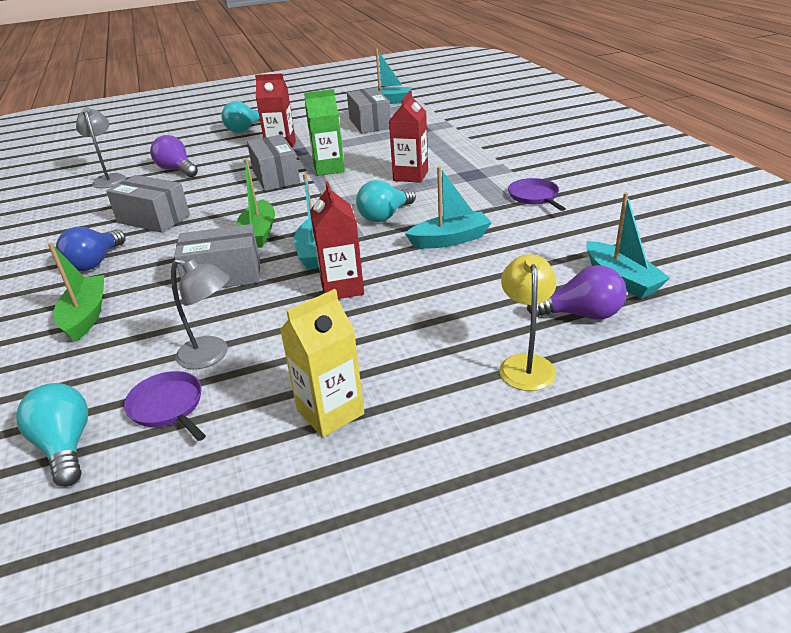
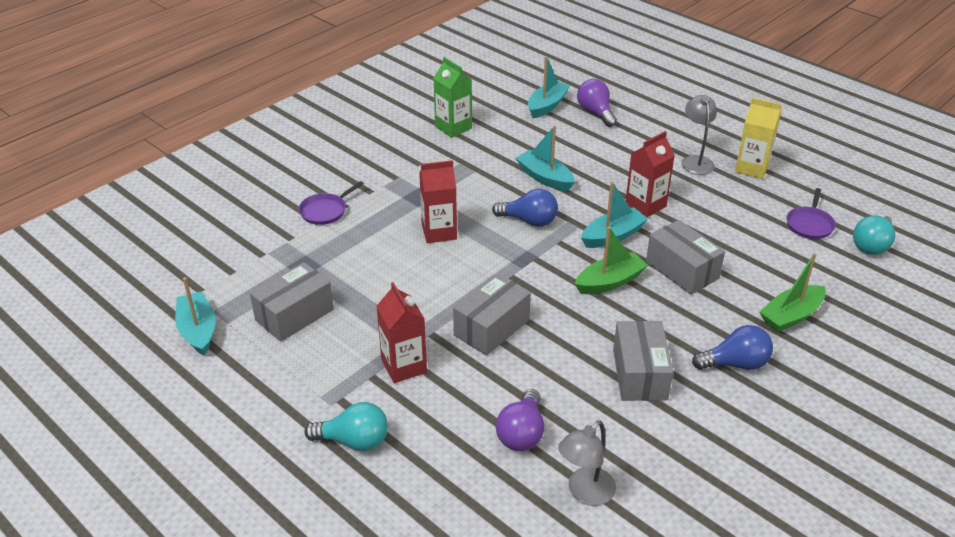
camera: 120 degrees left, 5 degrees up
(211, 355) = (760, 229): grey lamp -> grey lamp (695, 161)
(329, 168) = (449, 295): green carton -> green carton (453, 127)
(385, 216) = (529, 221): turquoise light bulb -> blue light bulb
(526, 364) = (656, 121): yellow lamp -> none
(534, 197) = (446, 156): purple pan -> purple pan (325, 211)

